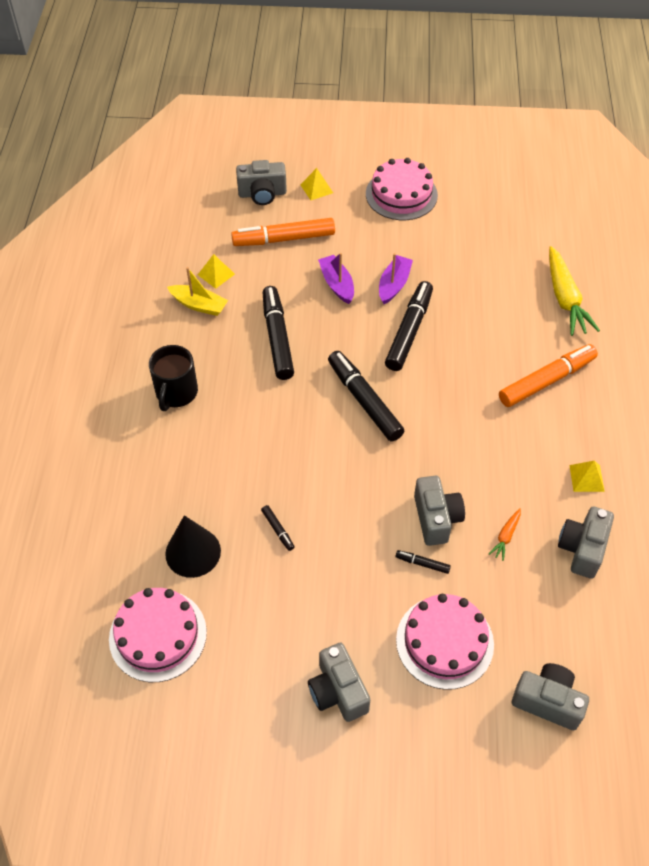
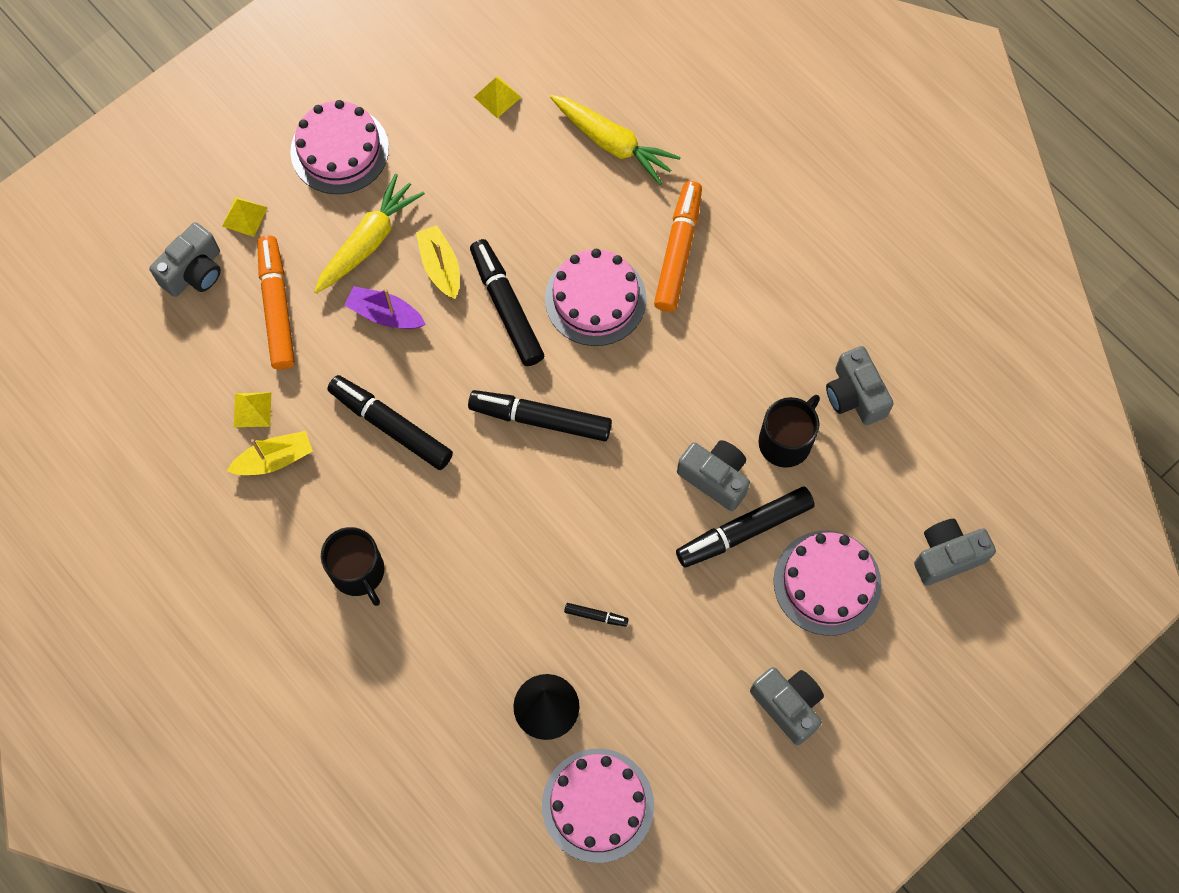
camera: 45 degrees left, 15 degrees up
(284, 239) = (277, 307): orange marker -> orange marker turned 135 degrees clockwise
(338, 691) = (788, 705): grey camera -> grey camera turned 150 degrees counterclockwise
(368, 245) = (368, 241): none -> yellow carrot
(394, 284) = (440, 266): purple boat -> yellow boat
(422, 564) = (744, 531): black marker -> black marker, size x2.32
(467, 366) = (595, 299): none -> pink cake
(506, 536) = (786, 441): orange carrot -> black mug
(586, 478) = (799, 323): yellow pyramid -> yellow pyramid (497, 97)

